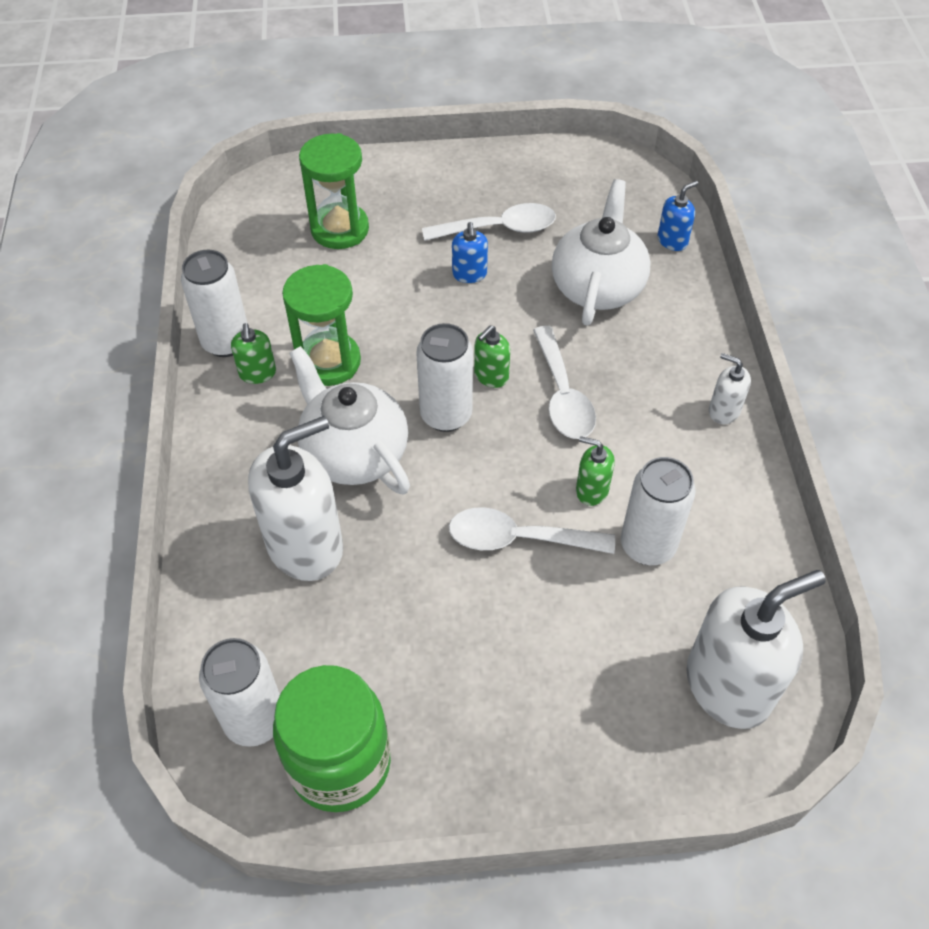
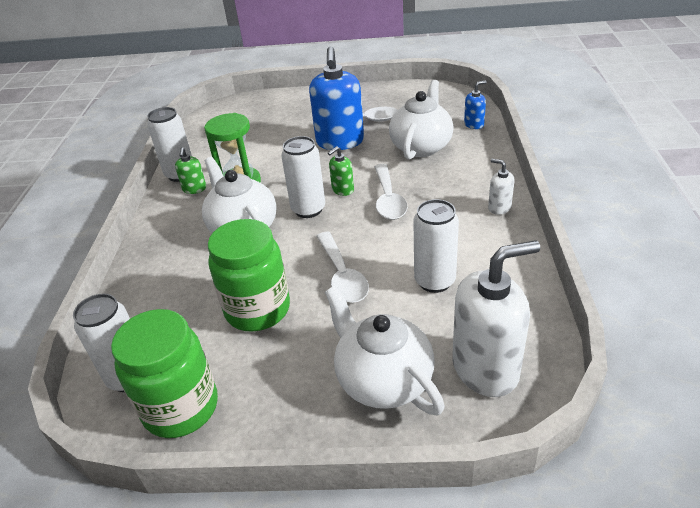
camera: 10 degrees right, 15 degrees down
(305, 545) = (197, 277): white soap dispenser -> none
(340, 229) = (265, 123): green hourglass -> none
(409, 601) = (257, 309): none -> green jar
(469, 274) = (340, 142): blue soap dispenser -> blue soap dispenser, size x2.17
(518, 539) = (342, 275): white spoon -> white spoon turned 120 degrees counterclockwise
(591, 490) = (399, 249): green soap dispenser -> none
(600, 708) = (383, 380): none -> white teapot

